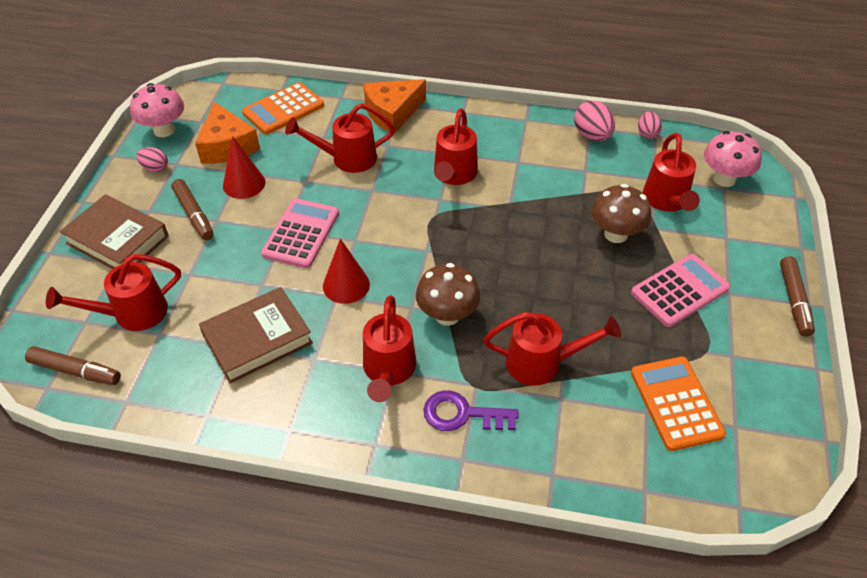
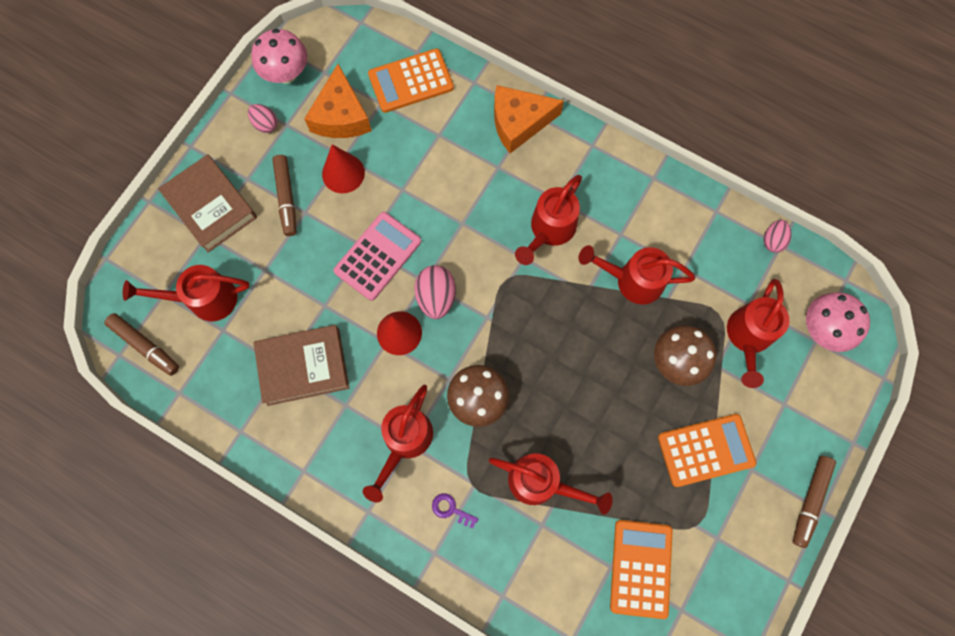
camera: 20 degrees right, 25 degrees up
(347, 158) = (452, 173): red watering can -> red watering can (632, 280)
(462, 414) = (451, 509): purple key -> purple key, size x0.57
(592, 136) = (713, 224): pink egg -> pink egg (436, 297)
(680, 290) = (705, 450): pink calculator -> orange calculator

